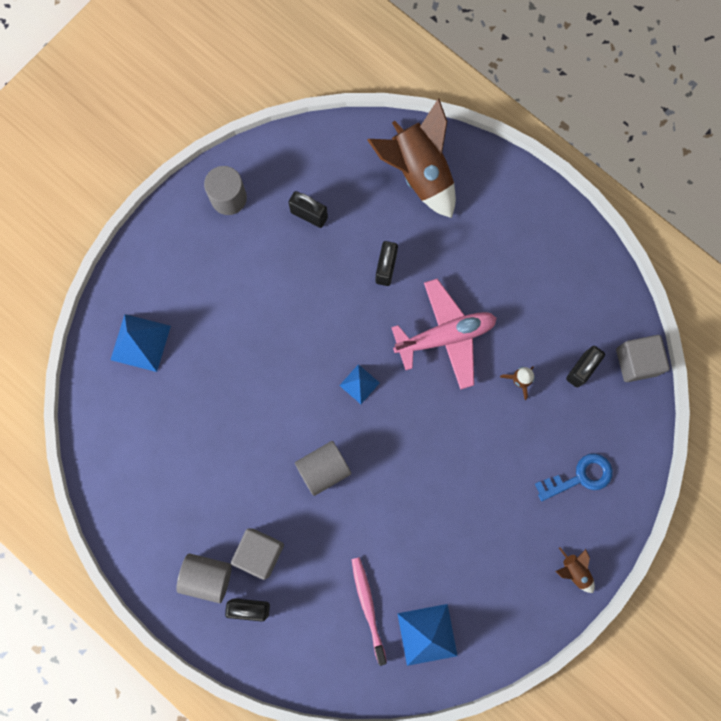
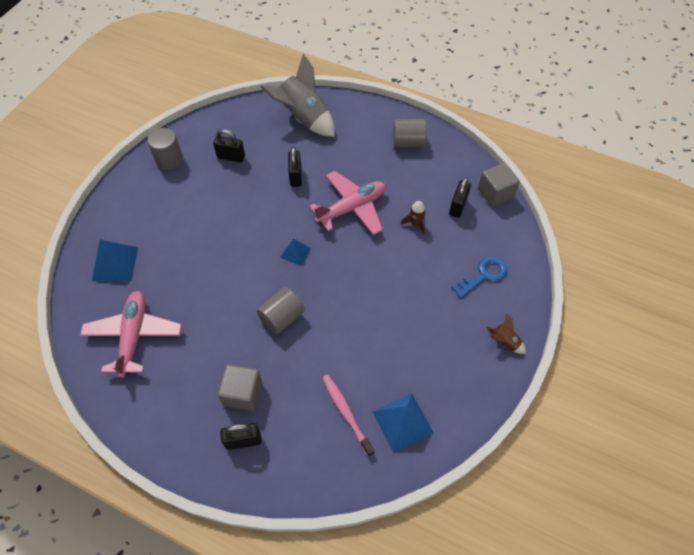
camera: 15 degrees left, 20 degrees down
(150, 447) = (134, 336): none -> pink plane
(207, 577) = (200, 424): grey cylinder -> grey cylinder (408, 142)
(419, 173) = (303, 118): brown rocket -> grey rocket

